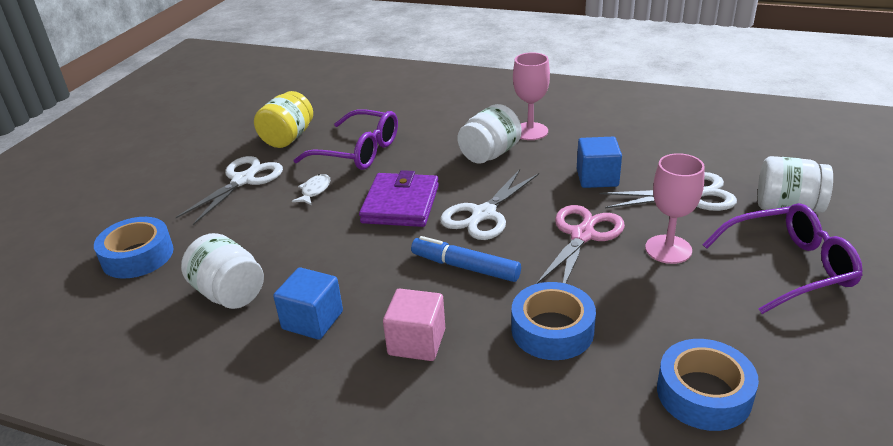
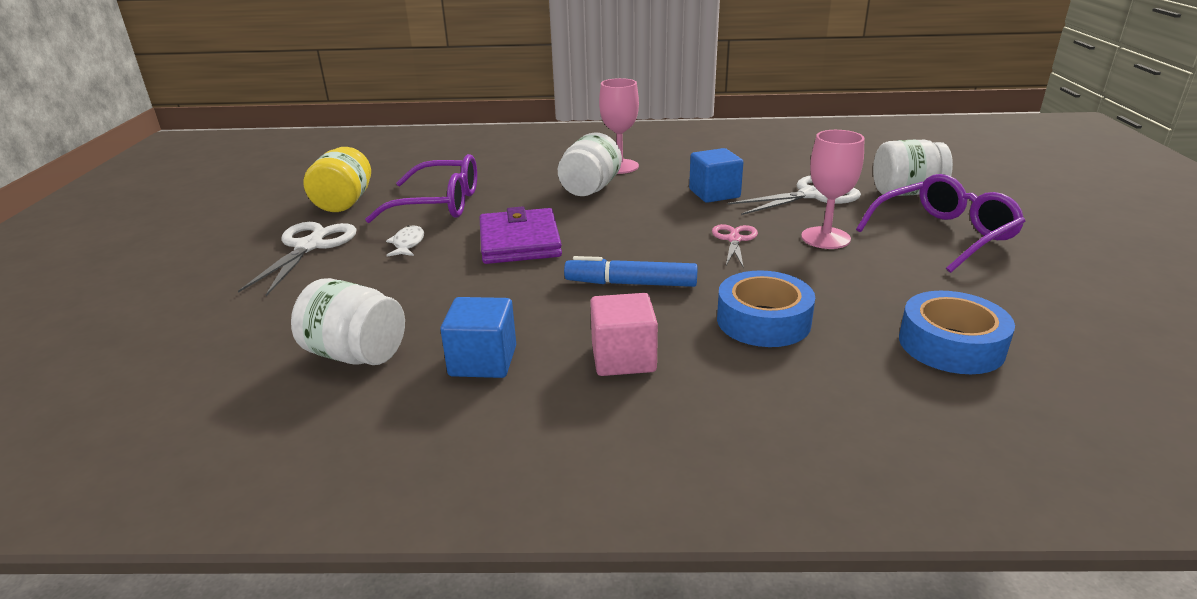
camera: 20 degrees left, 5 degrees down
(137, 256) = (202, 338): blue tape -> none
(483, 214) = (619, 237): white scissors -> none
(582, 235) = (734, 239): pink scissors -> pink scissors, size x0.60

